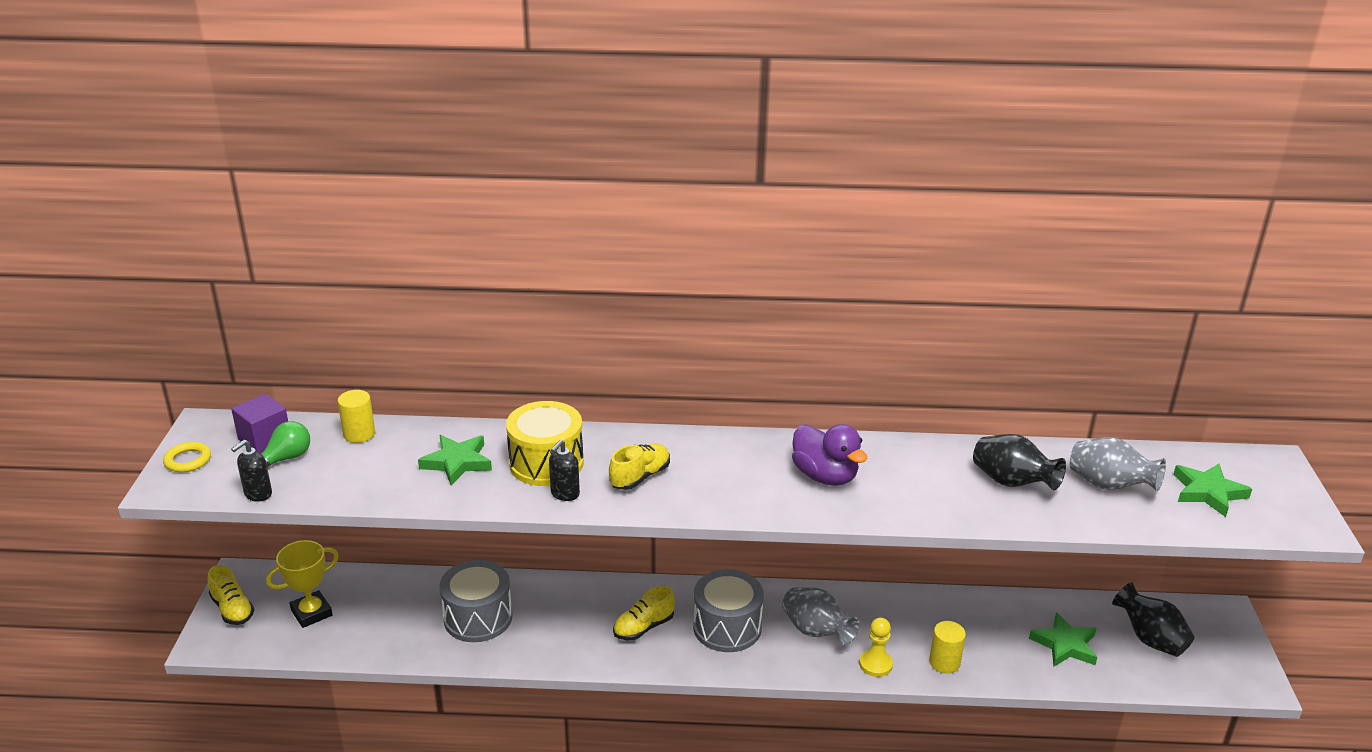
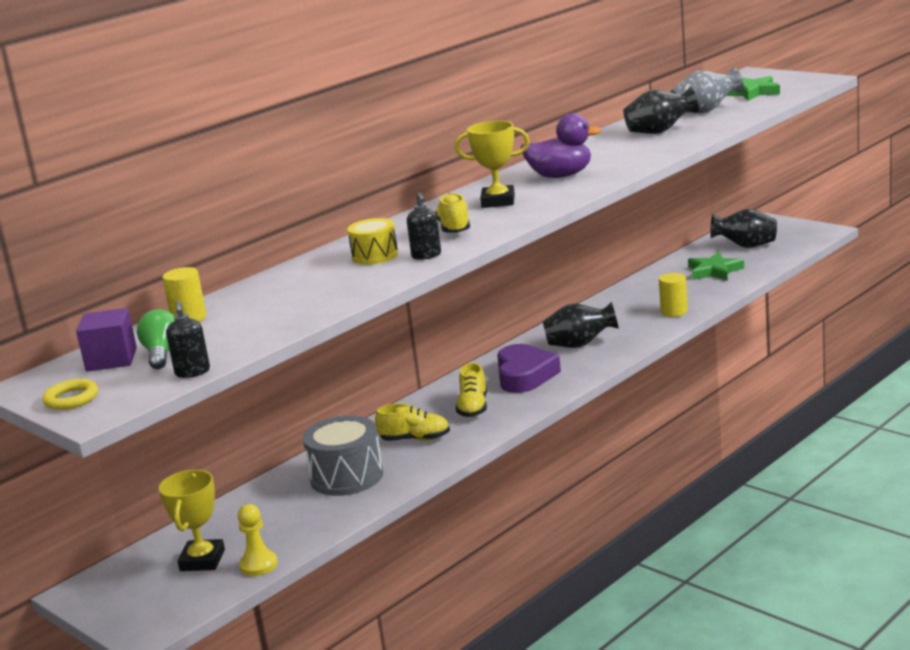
camera: 45 degrees left, 10 degrees down
(232, 609) = (122, 605): yellow shoe -> yellow shoe (415, 439)
(457, 462) = (309, 286): green star -> none
(546, 463) = (375, 255): yellow drum -> yellow drum, size x0.62
(726, 470) = (498, 201): none -> yellow trophy
(727, 627) = (525, 375): grey drum -> purple heart
(816, 631) = (580, 345): grey vase -> black vase
(875, 664) = (642, 334): yellow pawn -> yellow pawn (258, 565)

